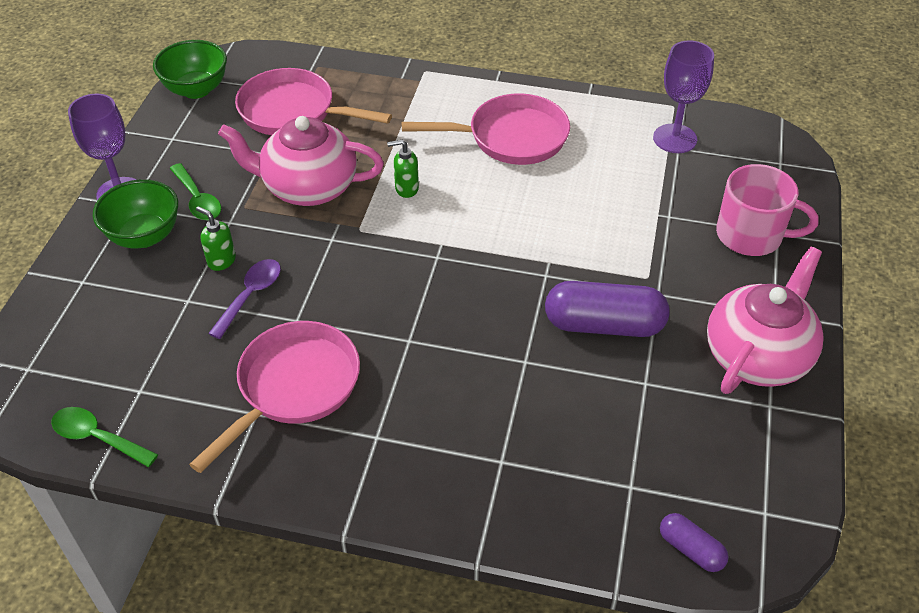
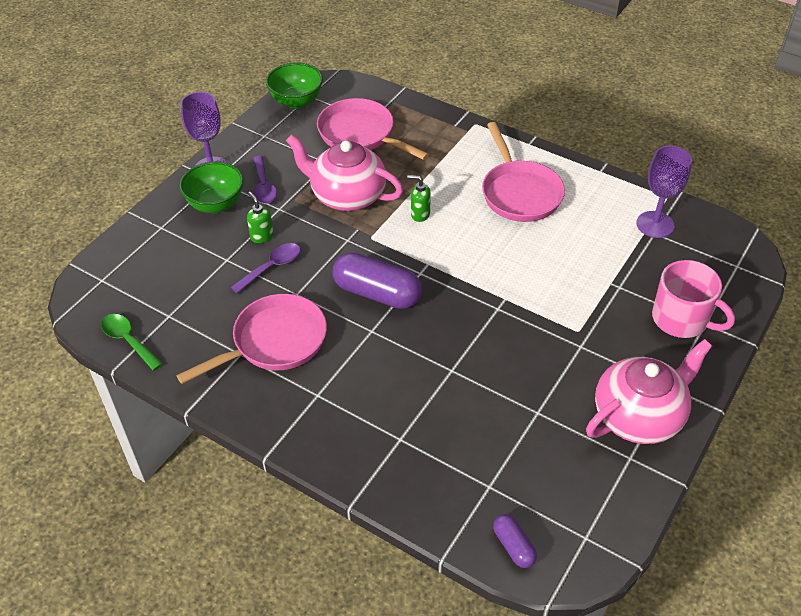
camera: 20 degrees right, 0 degrees up
(198, 200) = (263, 186): green spoon -> purple spoon
(510, 137) = (519, 193): pink pan -> pink pan turned 60 degrees clockwise
(604, 325) = (526, 359): purple capsule -> purple capsule (377, 293)

